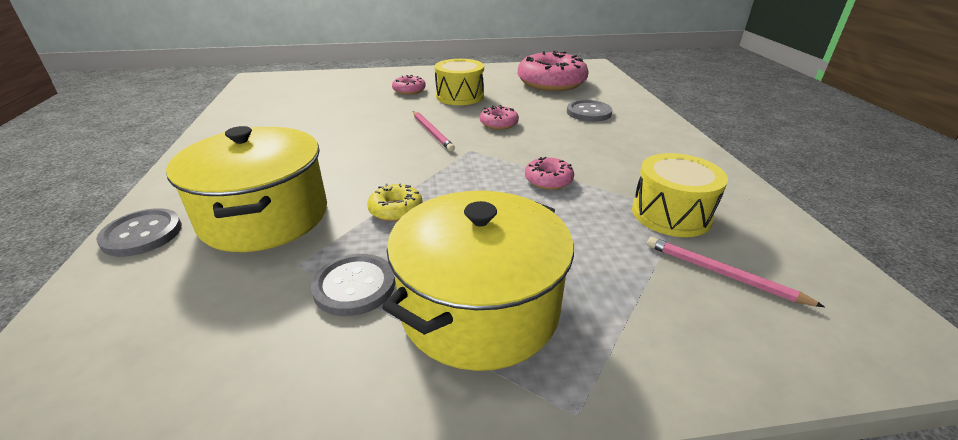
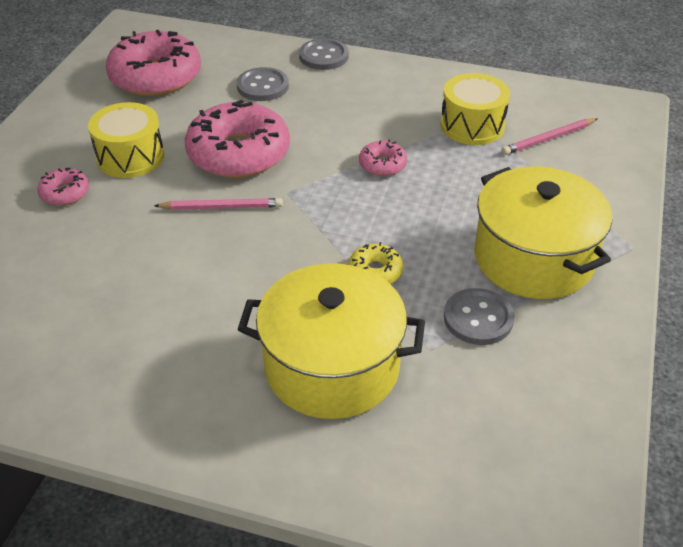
camera: 65 degrees left, 10 degrees up
(142, 234) = (311, 469): grey button -> grey button (323, 56)
(498, 123) = (238, 153): pink donut -> pink donut, size x2.18

